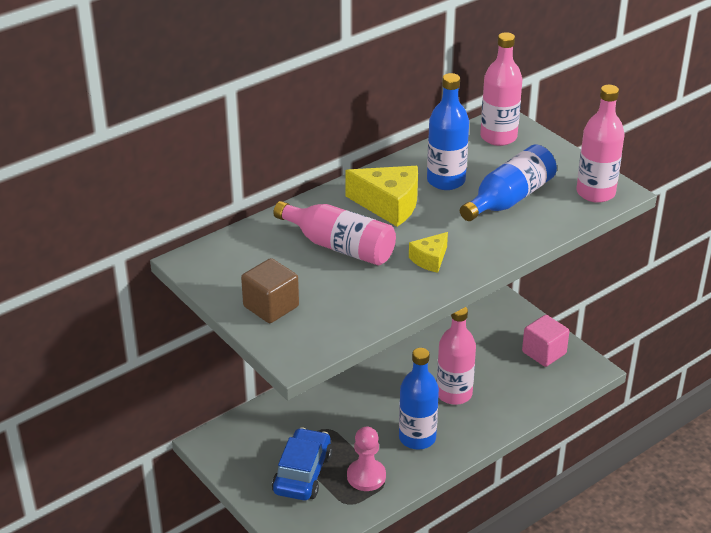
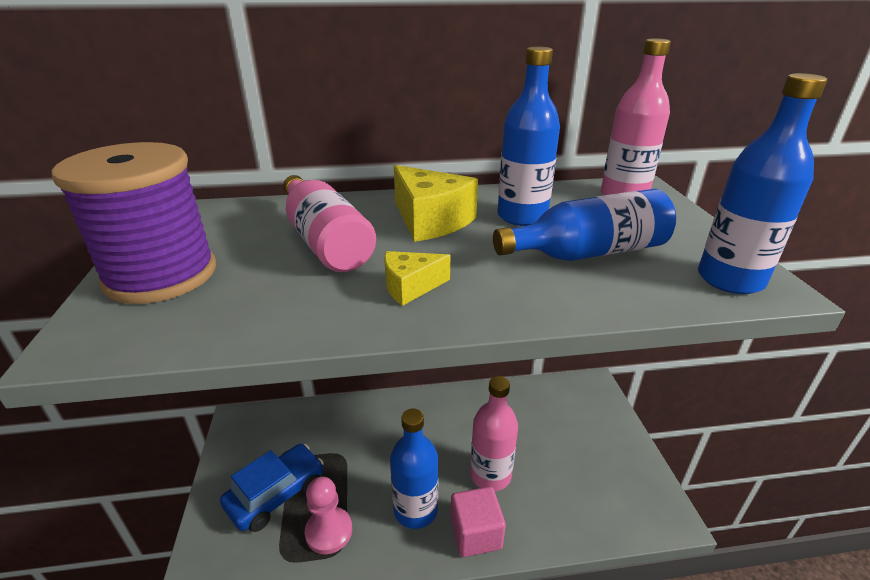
camera: 30 degrees right, 5 degrees down
(271, 306) = (161, 275): brown cube -> purple spool
(544, 353) = (619, 470): pink cube -> pink cube (475, 534)
(595, 193) = (730, 279): pink bottle -> blue bottle

